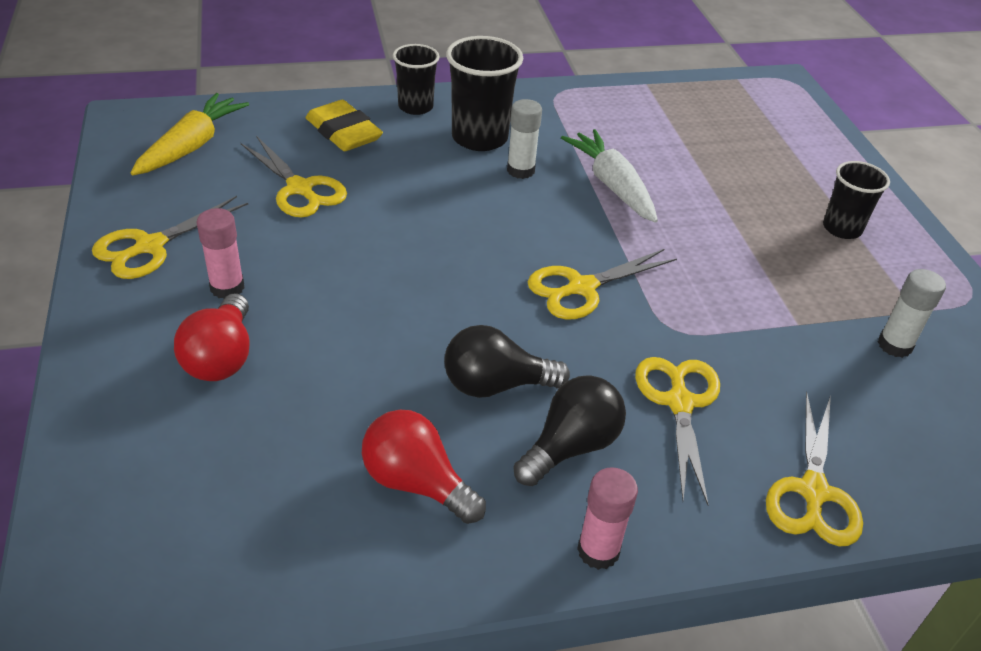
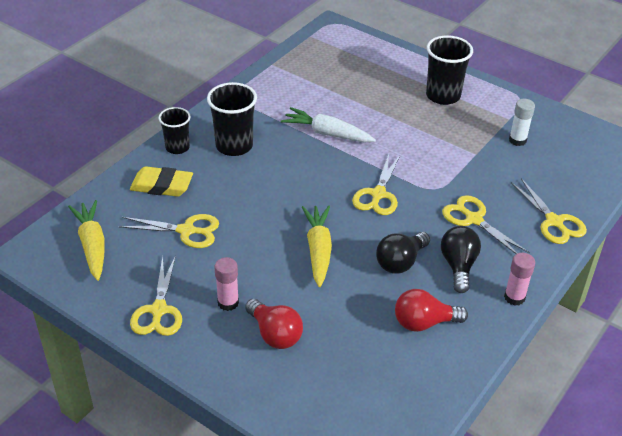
camera: 40 degrees left, 0 degrees up
(412, 301) = (318, 250): none -> yellow carrot
(520, 170) = (277, 152): white glue stick -> none
(842, 228) = (443, 96): black cup -> black cup, size x1.55

